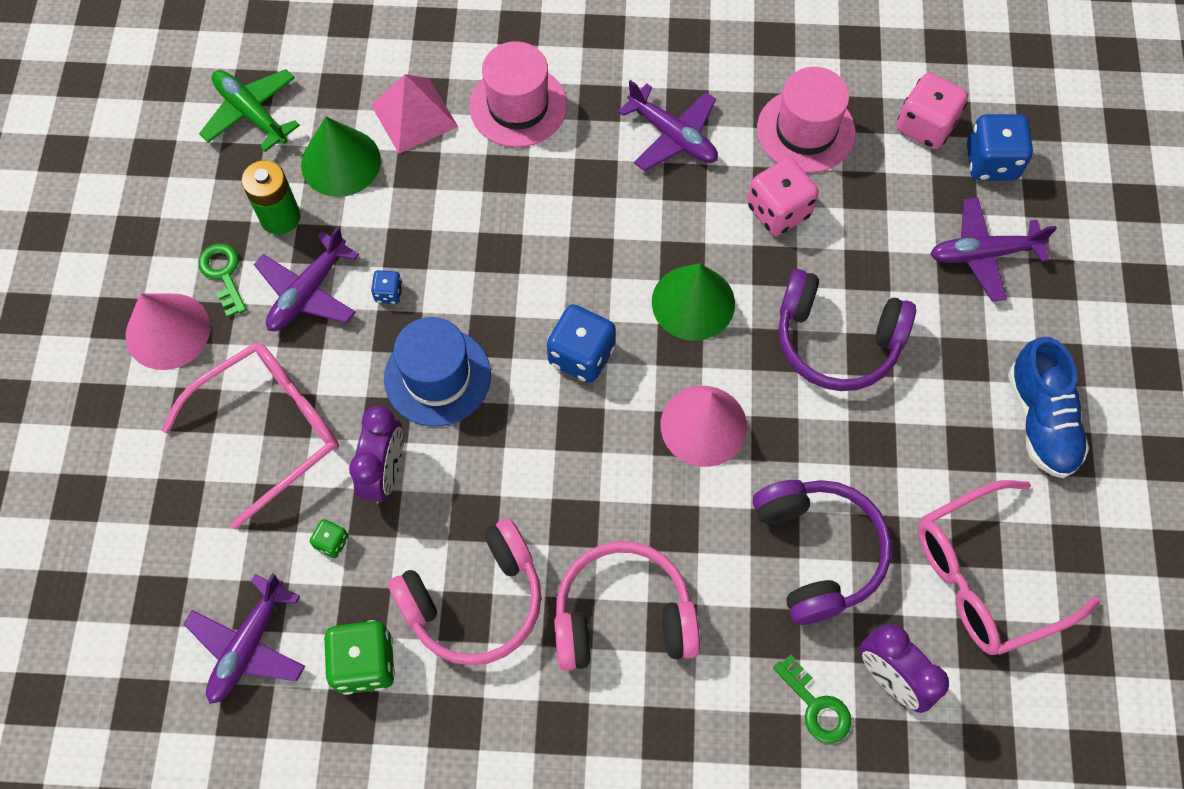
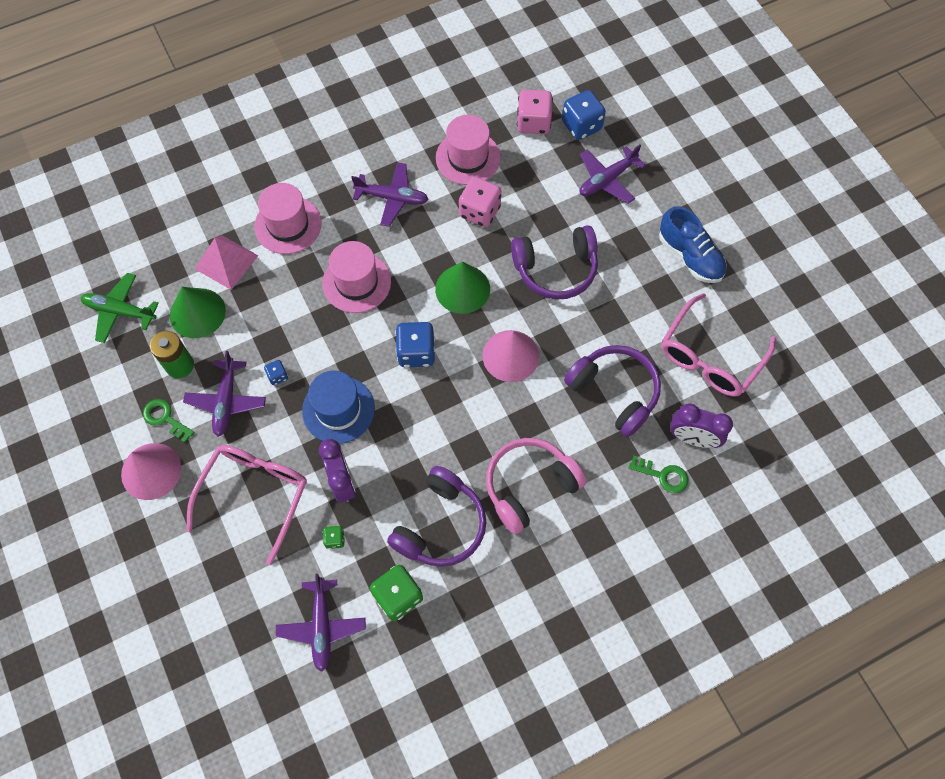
camera: 30 degrees left, 0 degrees up
(475, 601) = (440, 525): pink headphones -> purple headphones
(560, 223) = (356, 282): none -> pink hat

